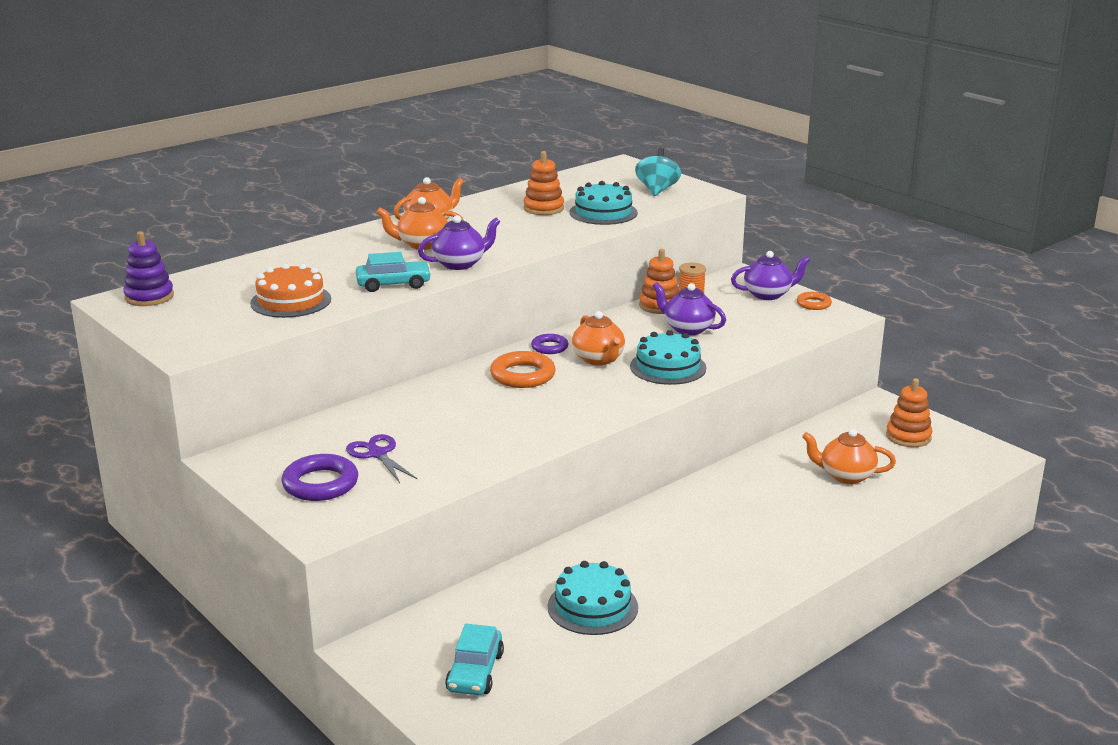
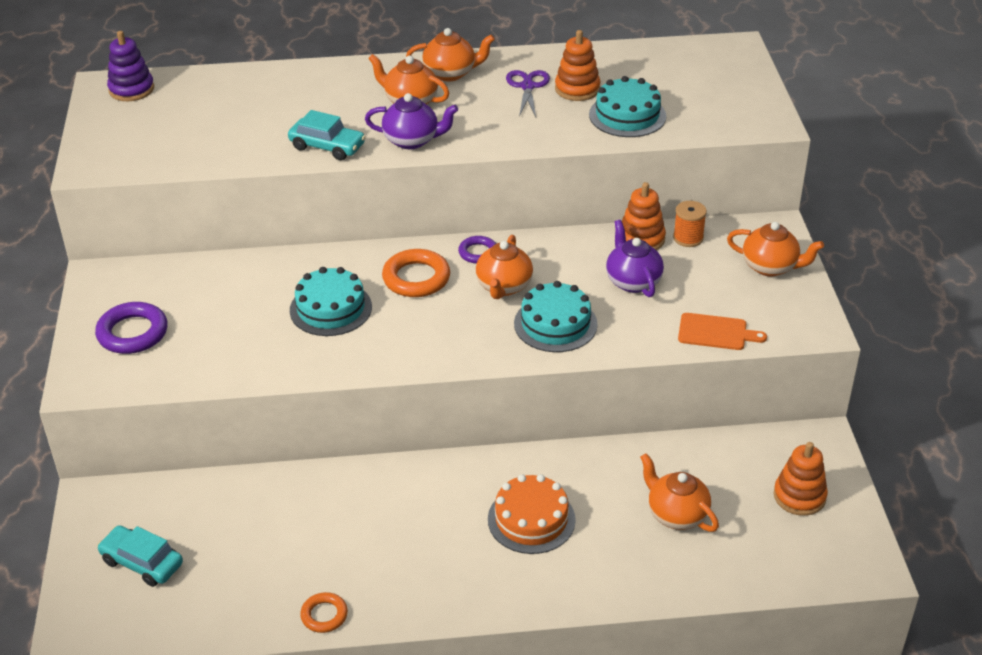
camera: 35 degrees right, 15 degrees up
(291, 301) = (225, 136): orange cake -> orange cake (531, 519)
(377, 454) = (205, 319): purple scissors -> purple scissors (527, 86)
(475, 672) = (142, 563): turquoise car -> turquoise car turned 75 degrees clockwise
(592, 607) = (293, 546): turquoise cake -> turquoise cake (330, 308)
(657, 190) = (723, 100): turquoise spinning top -> none
(768, 294) = (770, 267): purple teapot -> orange teapot
(784, 337) = (716, 332): none -> orange cutting board
(813, 304) = (803, 299): orange ring -> orange ring (324, 615)

